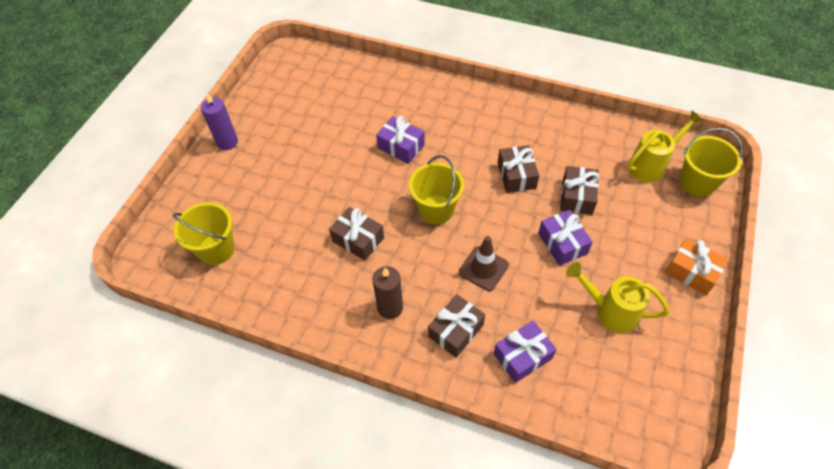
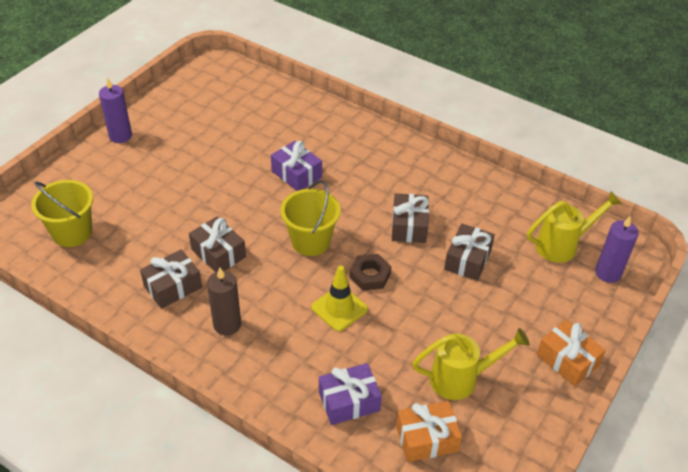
camera: 10 degrees right, 10 degrees down
(456, 330) = (287, 361): brown gift -> brown gift (173, 287)
(483, 268) = (339, 308): brown traffic cone -> yellow traffic cone
(499, 230) = (370, 275): none -> brown nut
(562, 243) = (434, 302): purple gift -> none
(601, 375) = (427, 438): none -> orange gift
(610, 311) = (461, 379): yellow watering can -> yellow watering can turned 135 degrees clockwise
(697, 183) = (608, 273): yellow bucket -> purple candle

